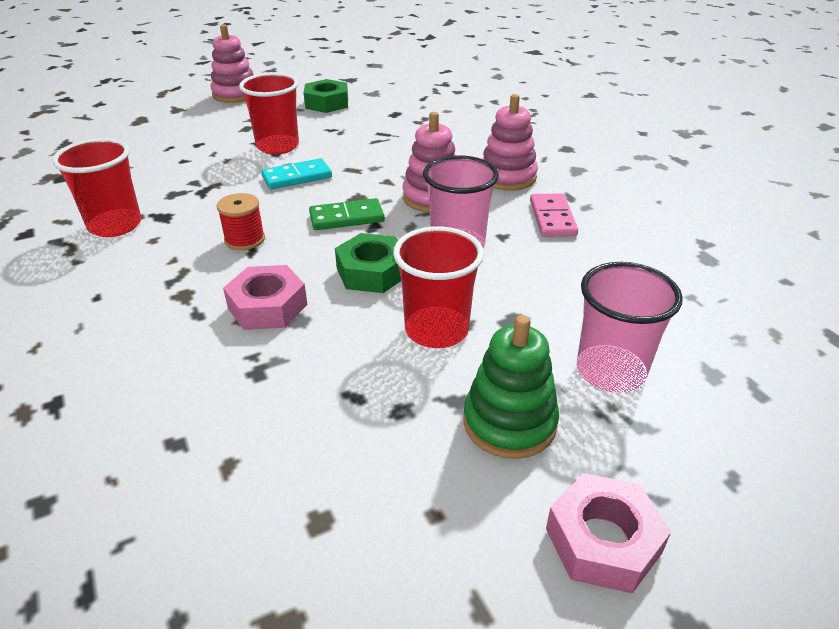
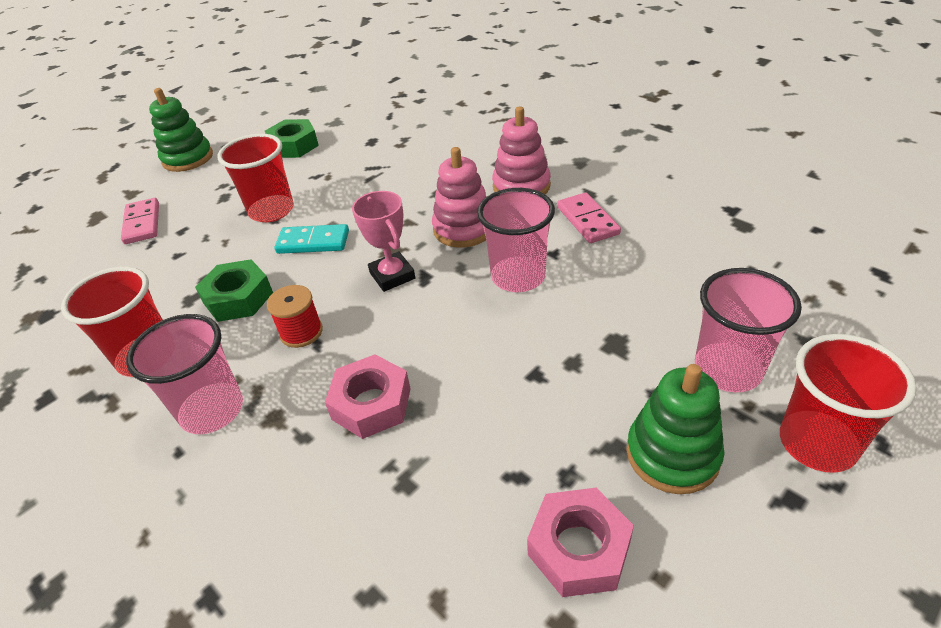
camera: 15 degrees left, 5 degrees up
(140, 276) = (212, 410): none -> pink cup
(171, 132) = (142, 223): none -> pink domino
(235, 94) = (188, 158): pink stacking toy -> green stacking toy
(297, 177) = (313, 242): turquoise domino -> turquoise domino turned 45 degrees clockwise
(346, 218) = (392, 276): green domino -> pink trophy
(372, 272) = (453, 331): green nut -> green nut (238, 298)
(436, 330) = (551, 377): red cup -> red cup (817, 443)
(602, 541) = (816, 546): pink nut -> pink nut (579, 548)

